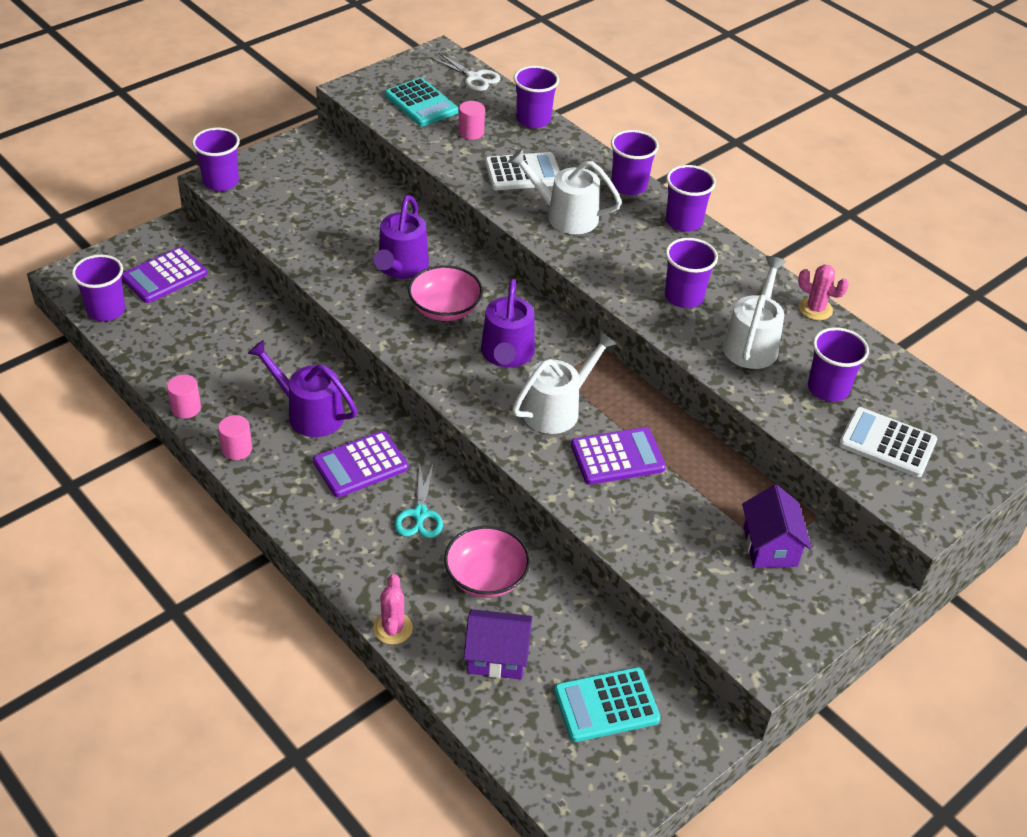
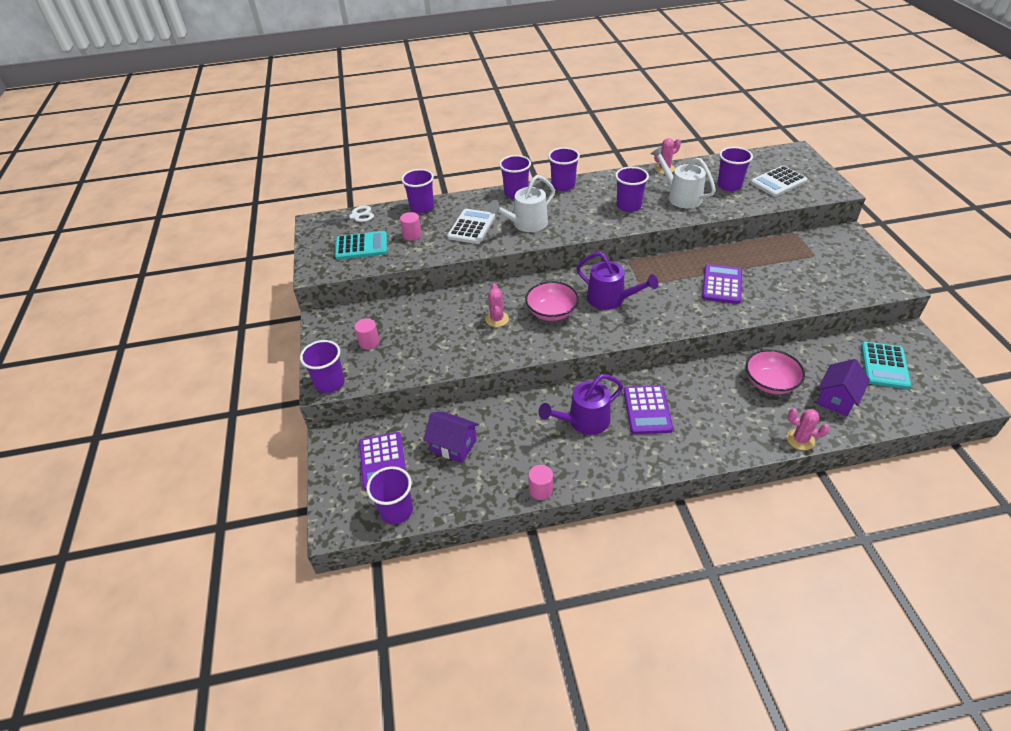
camera: 55 degrees left, 0 degrees up
(237, 449) = (599, 472): pink cylinder -> pink cylinder (369, 342)
(401, 267) = (497, 319): purple watering can -> pink cactus
(420, 514) = (705, 395): turquoise scissors -> none
(557, 409) = (670, 294): white watering can -> none
(770, 546) = (812, 255): purple house -> purple house (453, 446)

